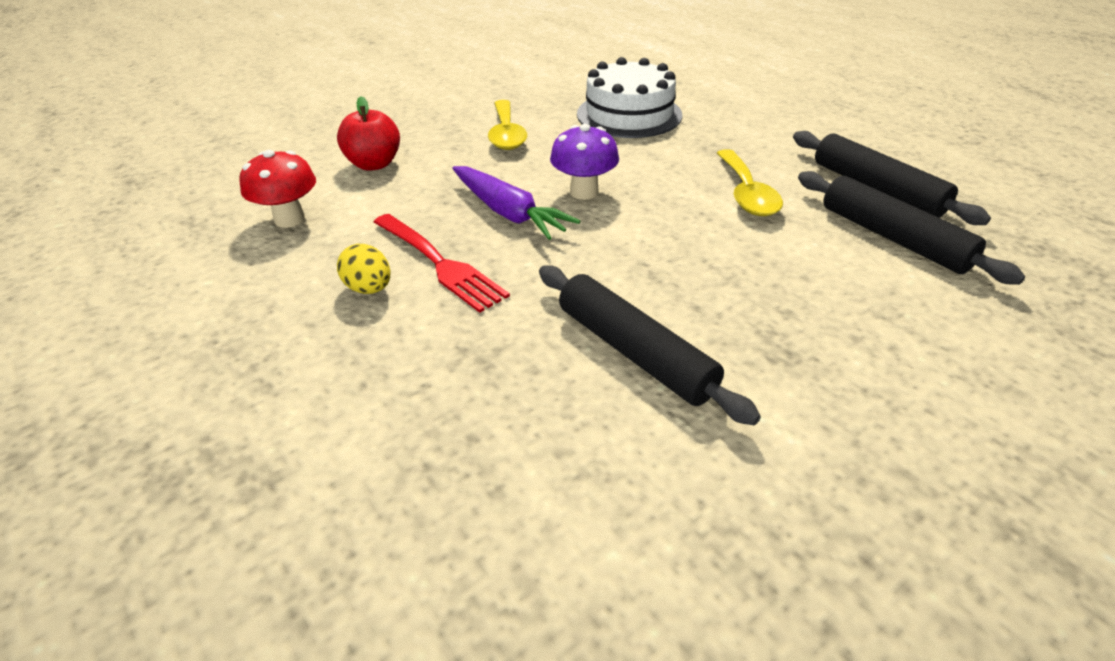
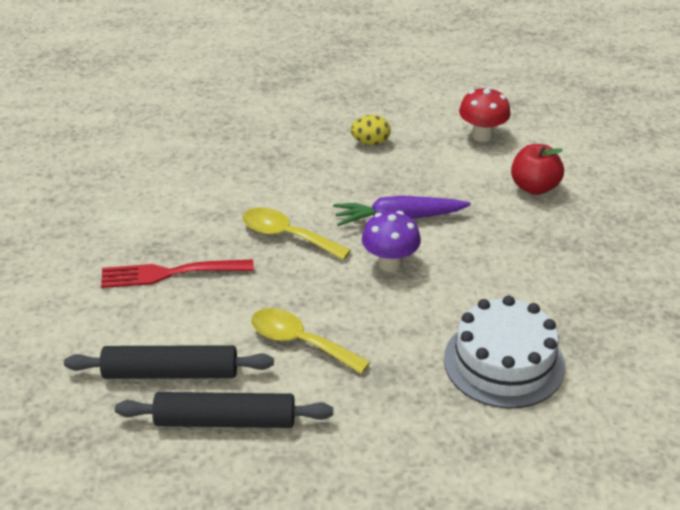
camera: 125 degrees right, 0 degrees up
(438, 263) = (370, 172): red fork -> red fork (171, 273)
(506, 134) = (530, 269): yellow spoon -> yellow spoon (287, 236)
(634, 352) = (217, 202): black rolling pin -> none

